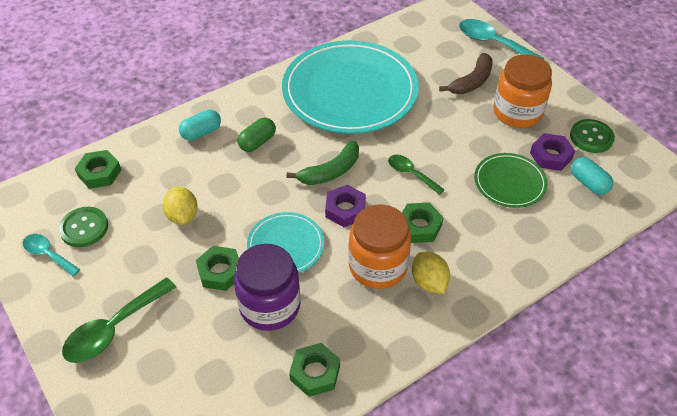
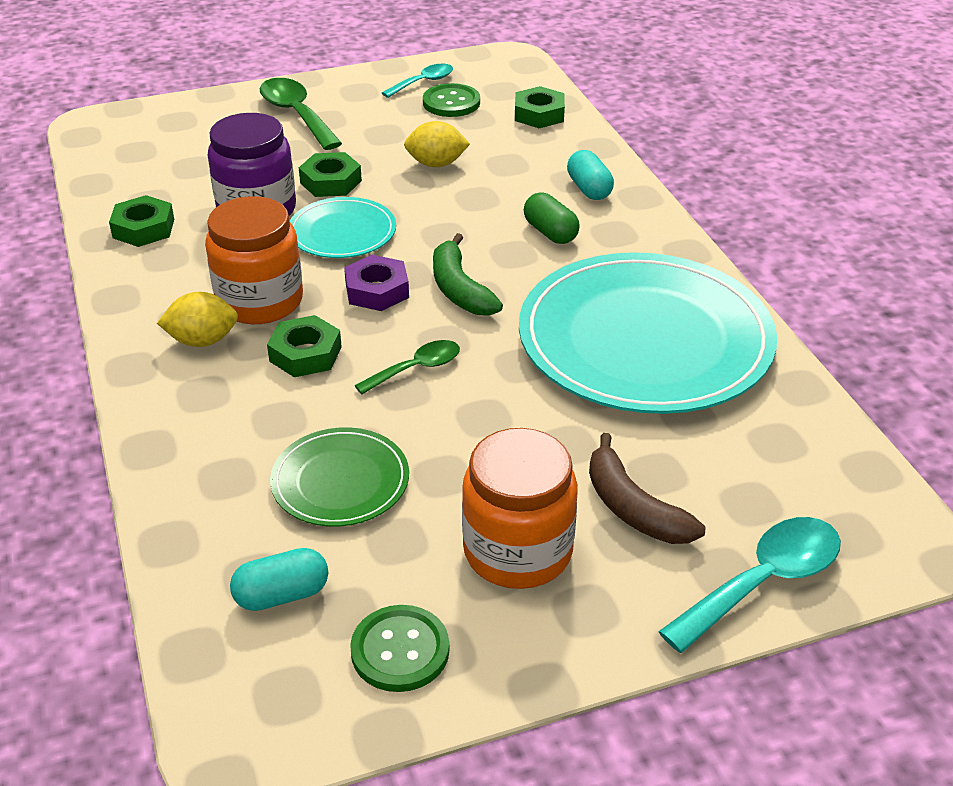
camera: 105 degrees right, 10 degrees down
(551, 156) = (377, 562): purple nut -> none

